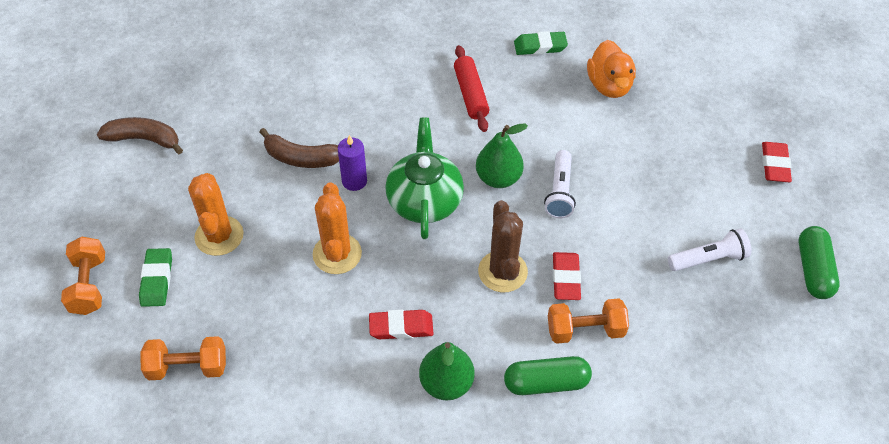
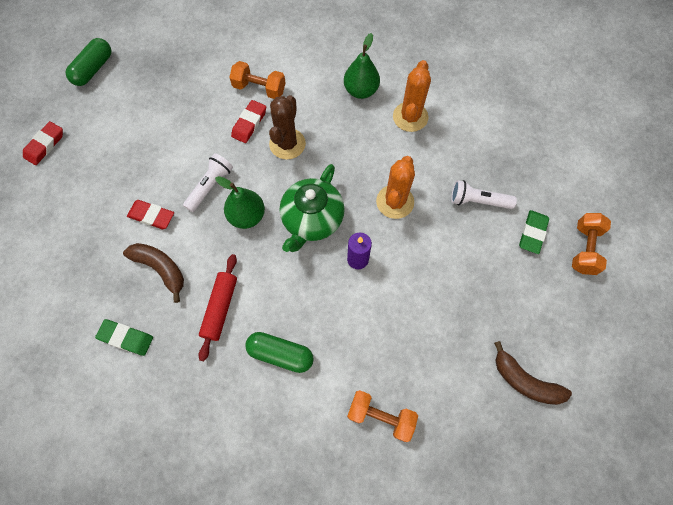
camera: 155 degrees left, 15 degrees up
(188, 367) = (520, 160): orange dumbbell -> orange dumbbell (380, 416)
(219, 236) = (478, 252): orange cactus -> orange cactus (410, 117)
(301, 158) = (392, 300): brown banana -> brown banana (160, 269)
(401, 327) = (372, 133): red eraser -> red eraser (152, 216)
(546, 383) = (302, 69): green capsule -> green capsule (280, 354)
(609, 86) = (102, 267): orange duck -> none
(708, 259) = (150, 100): white flashlight -> white flashlight (478, 201)

